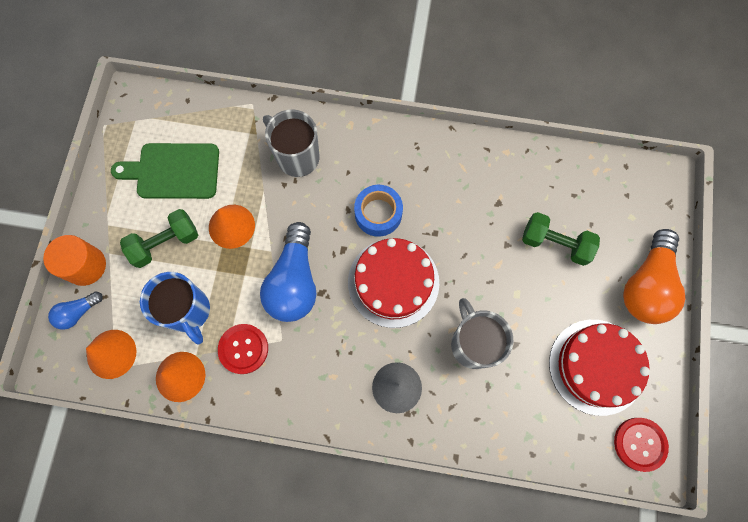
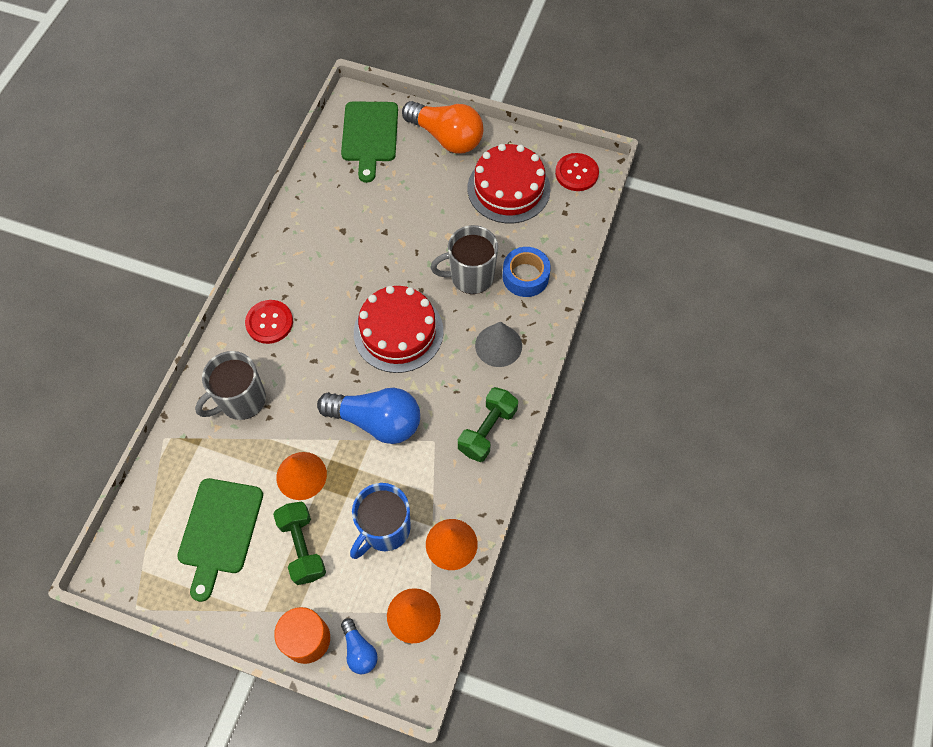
camera: 80 degrees left, 10 degrees down
(188, 311) = (384, 529): blue mug -> blue mug turned 150 degrees clockwise
(243, 349) = (435, 478): red button -> red button (269, 322)
(378, 214) = (325, 334): blue tape -> blue tape (525, 276)
(555, 243) = (393, 194): green dumbbell -> green dumbbell (487, 430)
(624, 204) = (370, 135): none -> green cutting board

